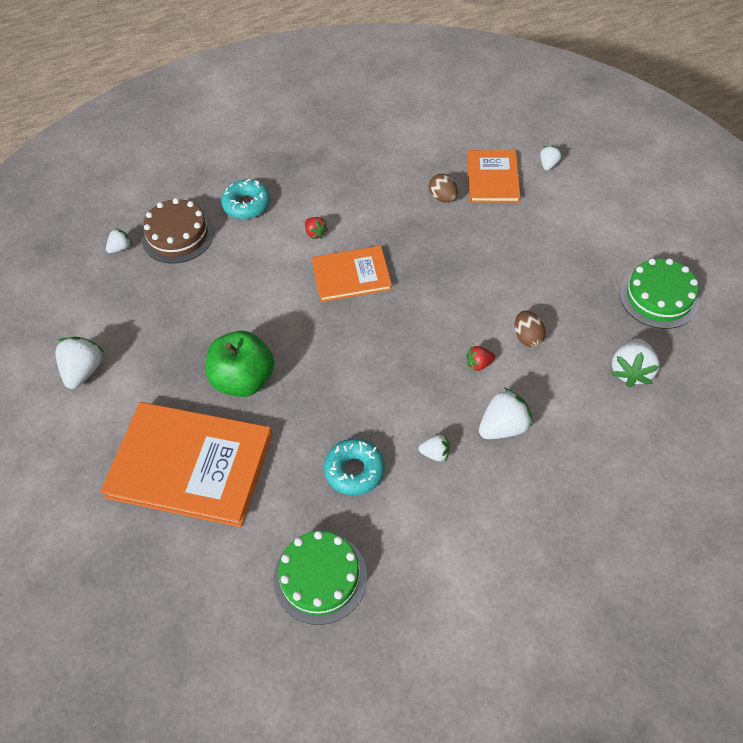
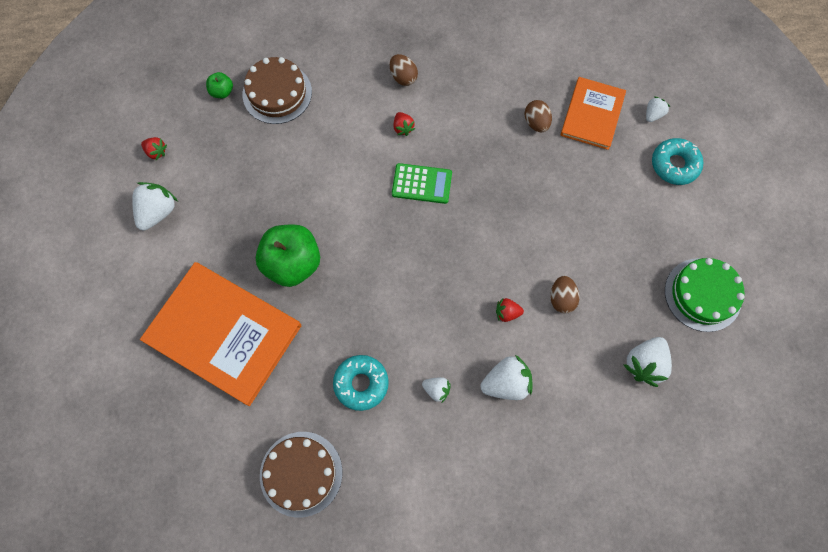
camera: 15 degrees right, 15 degrees up
(66, 317) = (156, 152): none -> red strawberry
(120, 248) = (222, 92): white strawberry -> green apple
(246, 204) = (349, 77): turquoise donut -> turquoise donut (674, 165)
(300, 192) = (403, 77): none -> brown egg
(320, 577) = (301, 473): green cake -> brown cake
(351, 275) = (422, 184): orange book -> green calculator

